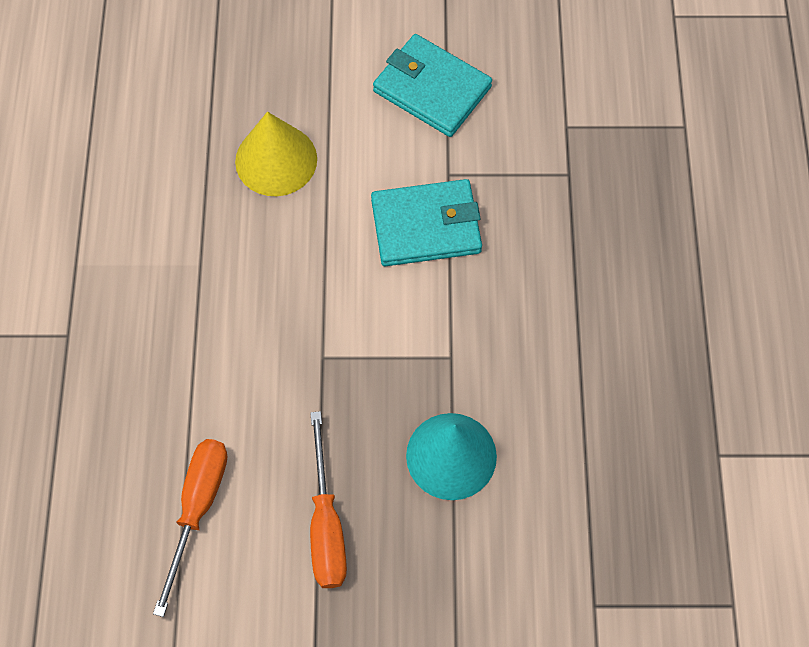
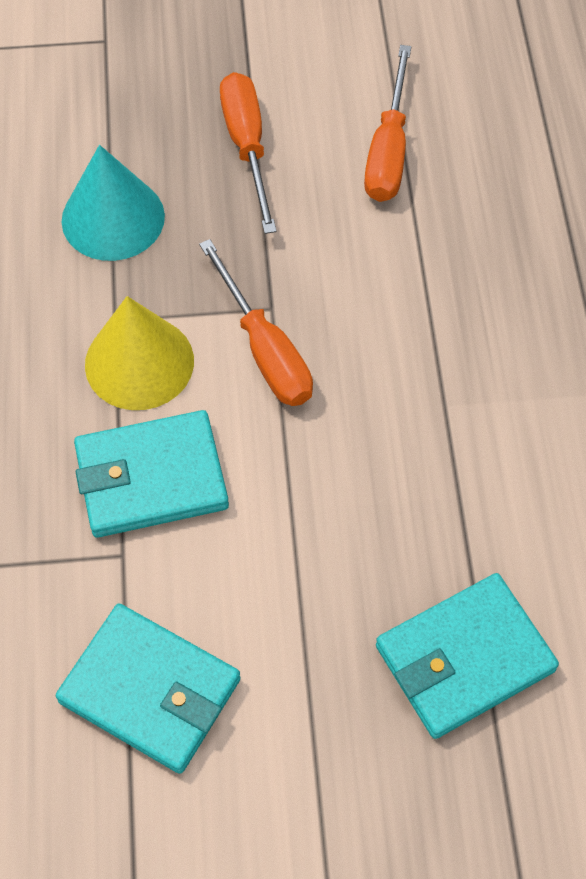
camera: 175 degrees right, 5 degrees down
(225, 92) = (464, 658): none -> turquoise wallet
(276, 160) = (370, 556): yellow cone -> yellow cone (139, 362)
(332, 321) = (264, 350): none -> orange screwdriver

